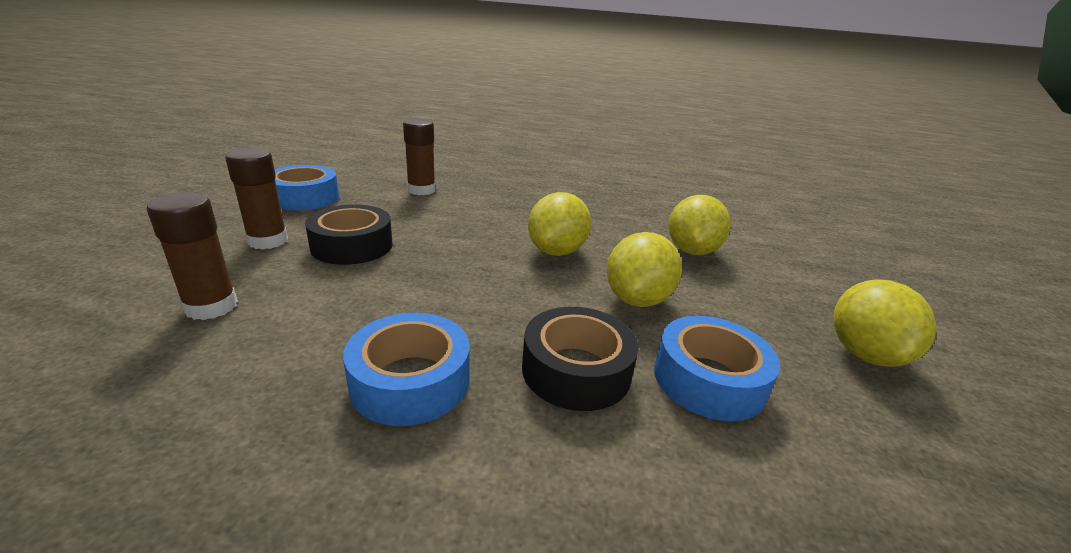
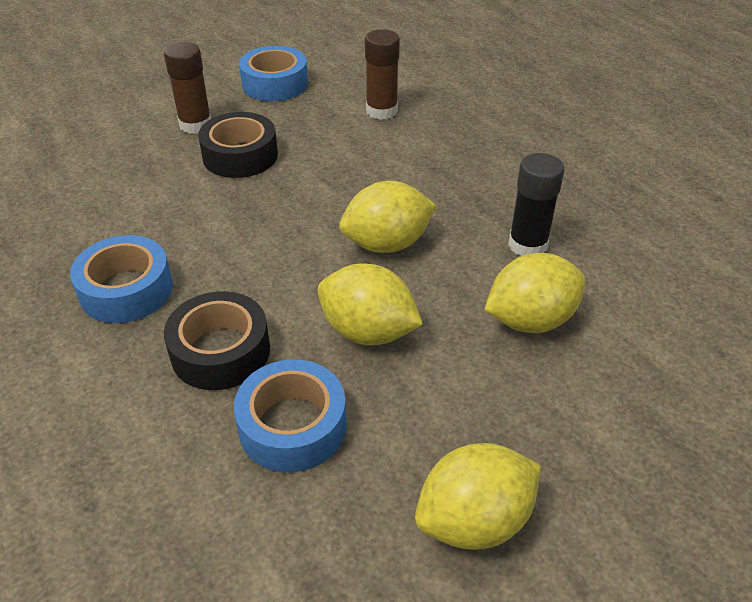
camera: 50 degrees right, 15 degrees up
(211, 307) = (104, 171): brown glue stick -> none
(625, 221) = (527, 245): none -> black glue stick
(637, 299) = (368, 332): yellow lemon -> yellow lemon turned 45 degrees clockwise

